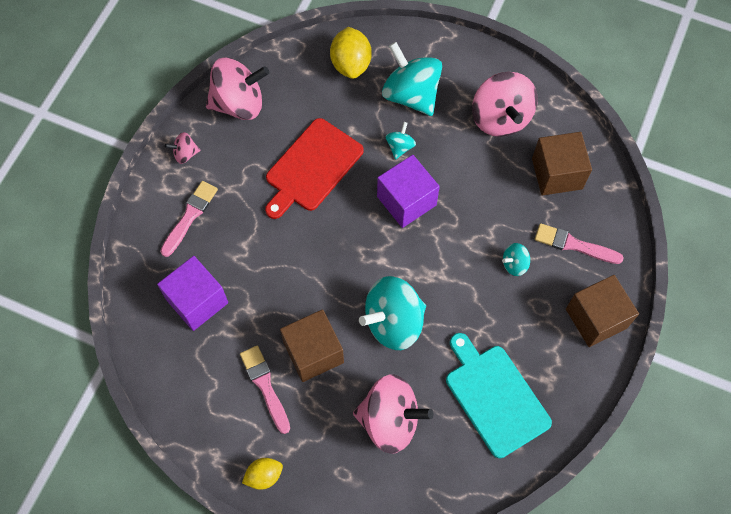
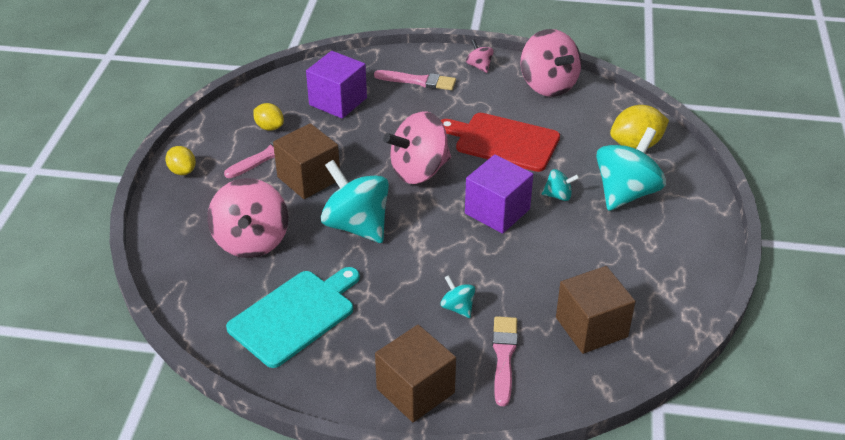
camera: 75 degrees right, 25 degrees down
(218, 377) = (269, 127): none -> yellow lemon
(500, 118) = (638, 267): pink spinning top -> pink spinning top (419, 171)

